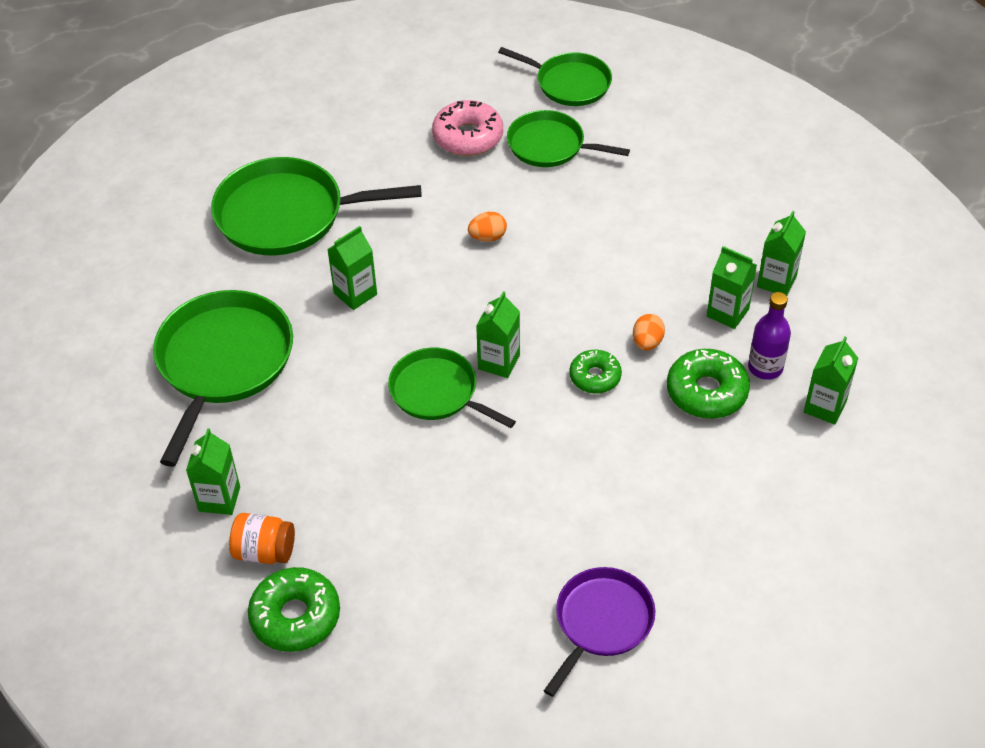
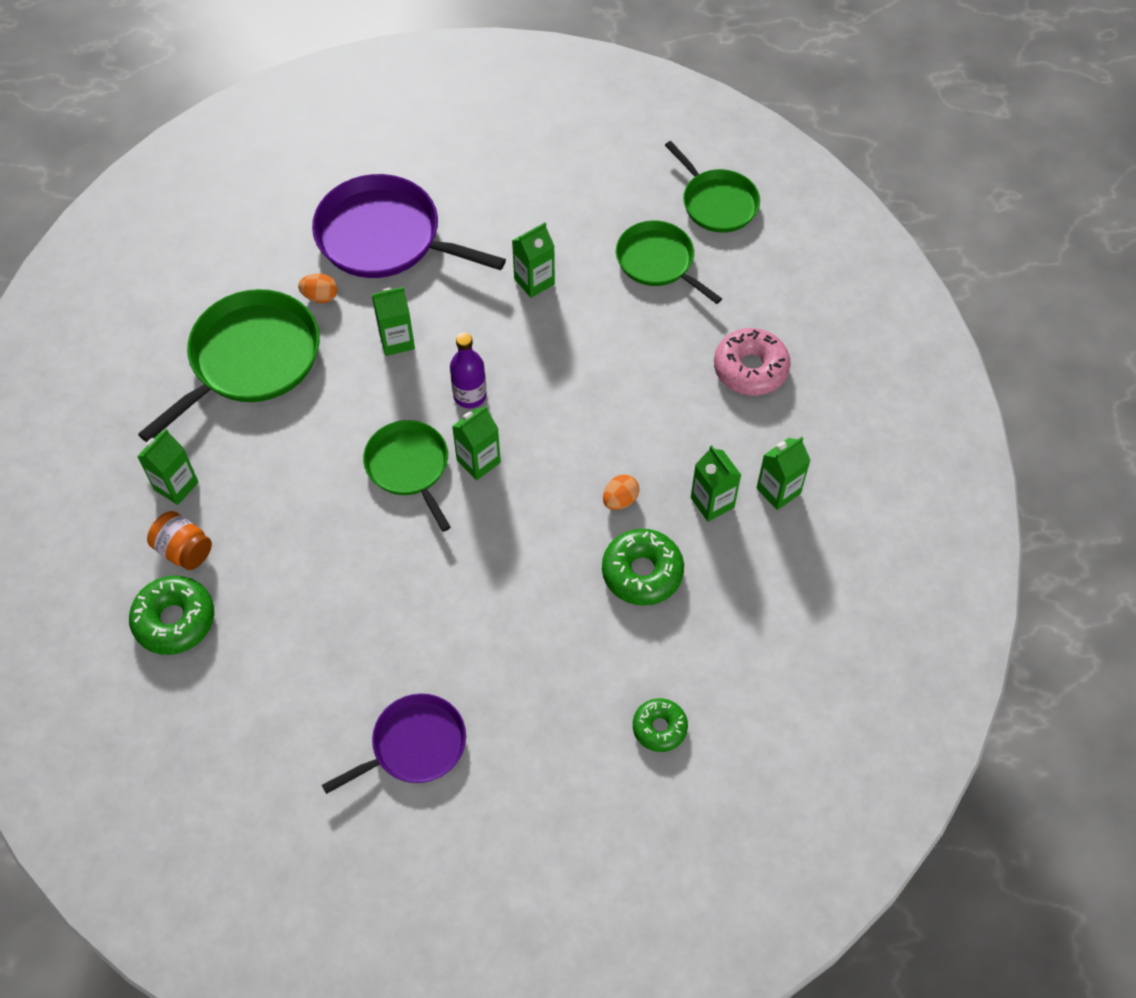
camera: 25 degrees right, 10 degrees up
(287, 214) = (385, 237): green pan -> purple pan
(468, 137) = (589, 222): pink donut -> pink donut (750, 369)
(487, 237) = (544, 333): orange egg -> orange egg (320, 297)
(595, 377) = (552, 513): green donut -> green donut (659, 728)
(765, 367) = (711, 572): purple bottle -> purple bottle (470, 395)
(825, 407) = (740, 636): green carton -> green carton (534, 281)

